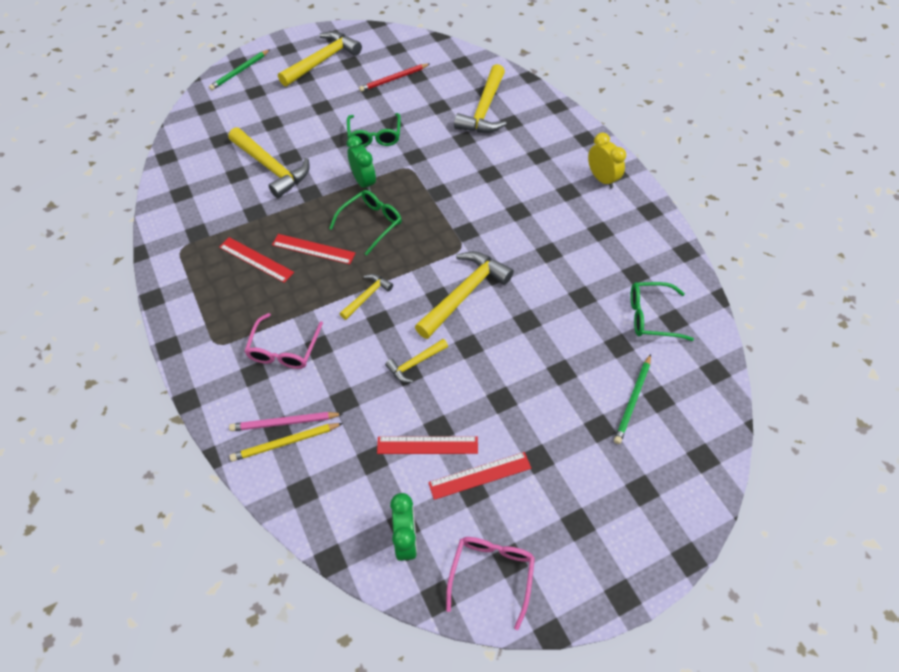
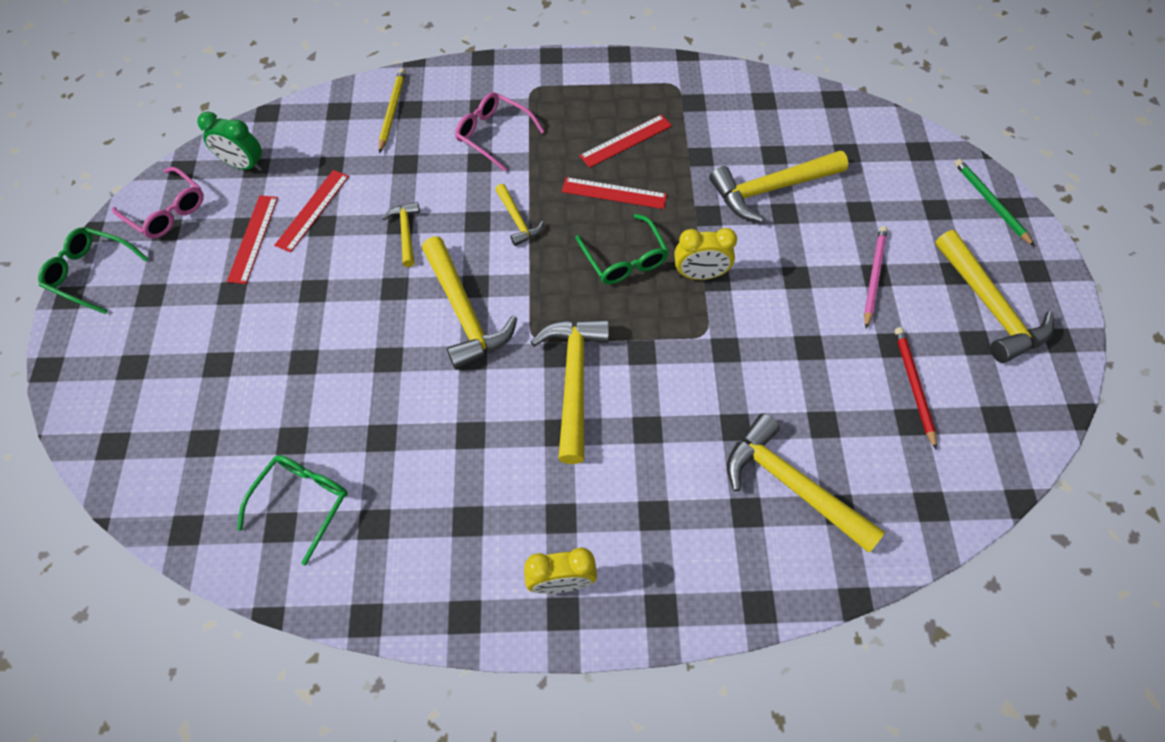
camera: 115 degrees right, 5 degrees up
(284, 423) = (412, 115): pink pencil -> pink pencil (873, 276)
(313, 249) = (614, 193): red ruler -> red ruler turned 60 degrees clockwise
(364, 182) = (700, 275): green clock -> yellow clock
(374, 136) = (787, 316): green glasses -> green glasses (91, 273)
(480, 216) = (573, 381): none -> yellow hammer
(633, 400) = (220, 414): green pencil -> none

